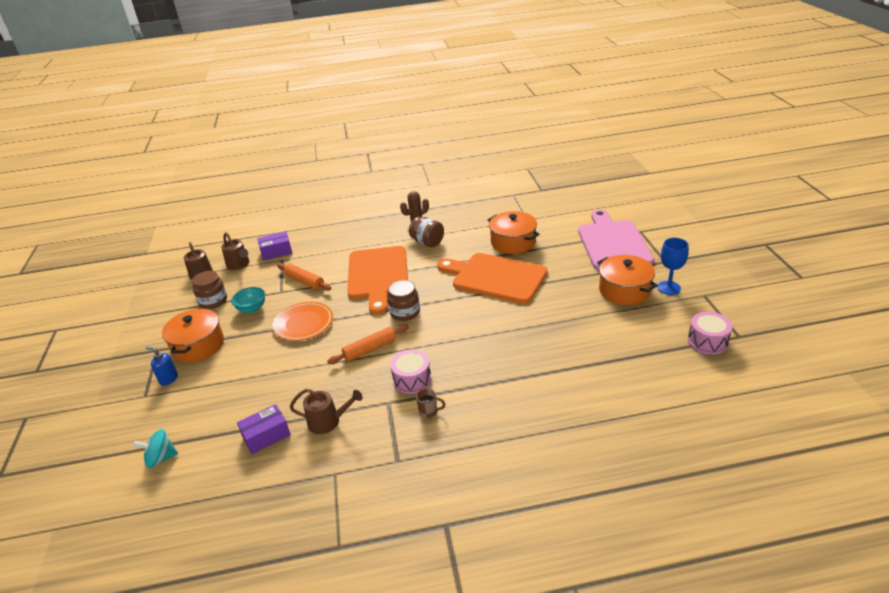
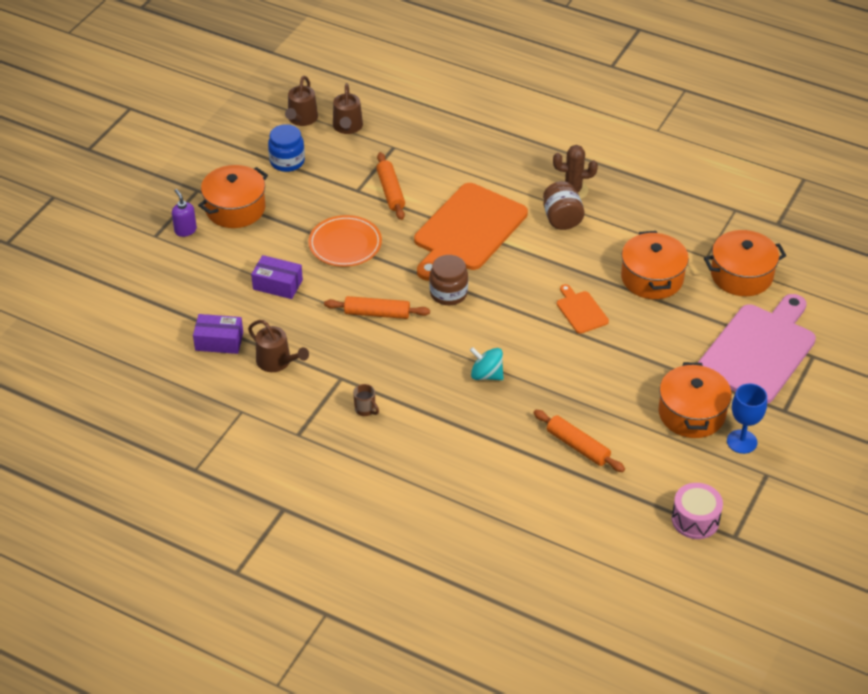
camera: 35 degrees right, 10 degrees up
(161, 458) = (127, 307): turquoise spinning top -> turquoise spinning top (486, 375)
(168, 379) = (185, 230): blue soap dispenser -> purple soap dispenser
(213, 301) = (287, 161): brown jar -> blue jar
(252, 309) = (314, 195): turquoise bowl -> none
(276, 252) = (397, 132): purple box -> purple box (277, 284)
(412, 380) = (382, 370): pink drum -> none
(495, 277) = (581, 311): orange cutting board -> orange cutting board, size x0.45
(556, 218) = (741, 275): none -> orange pot
(589, 346) = (578, 446): none -> orange rolling pin

